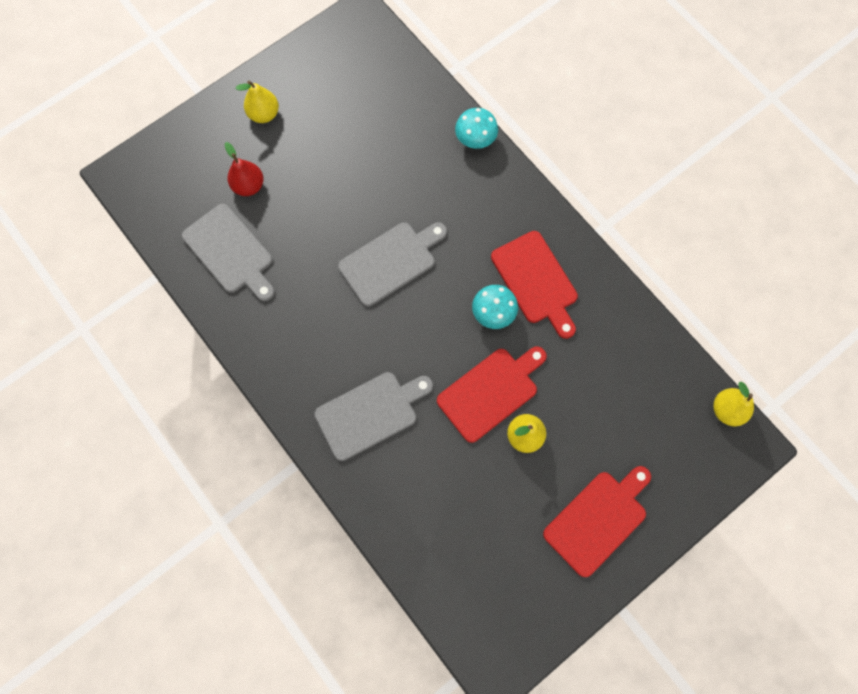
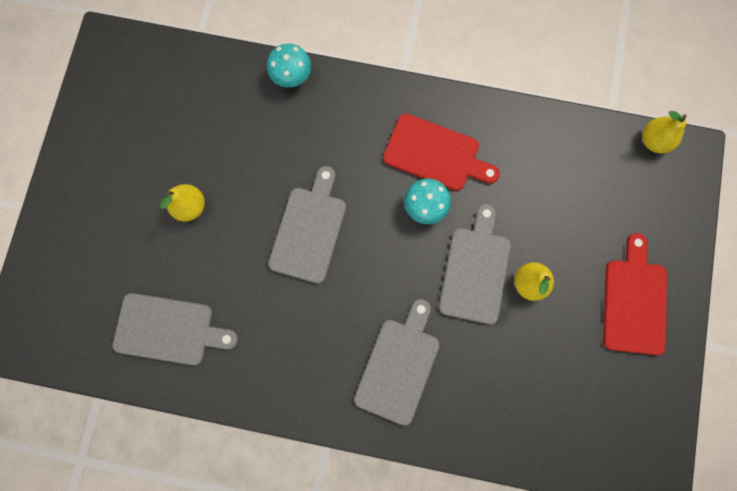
camera: 40 degrees left, 5 degrees up
(249, 186) = (135, 261): red pear -> none
(264, 114) = (95, 190): yellow pear -> yellow pear (190, 206)
(491, 392) = (475, 270): red cutting board -> grey cutting board

